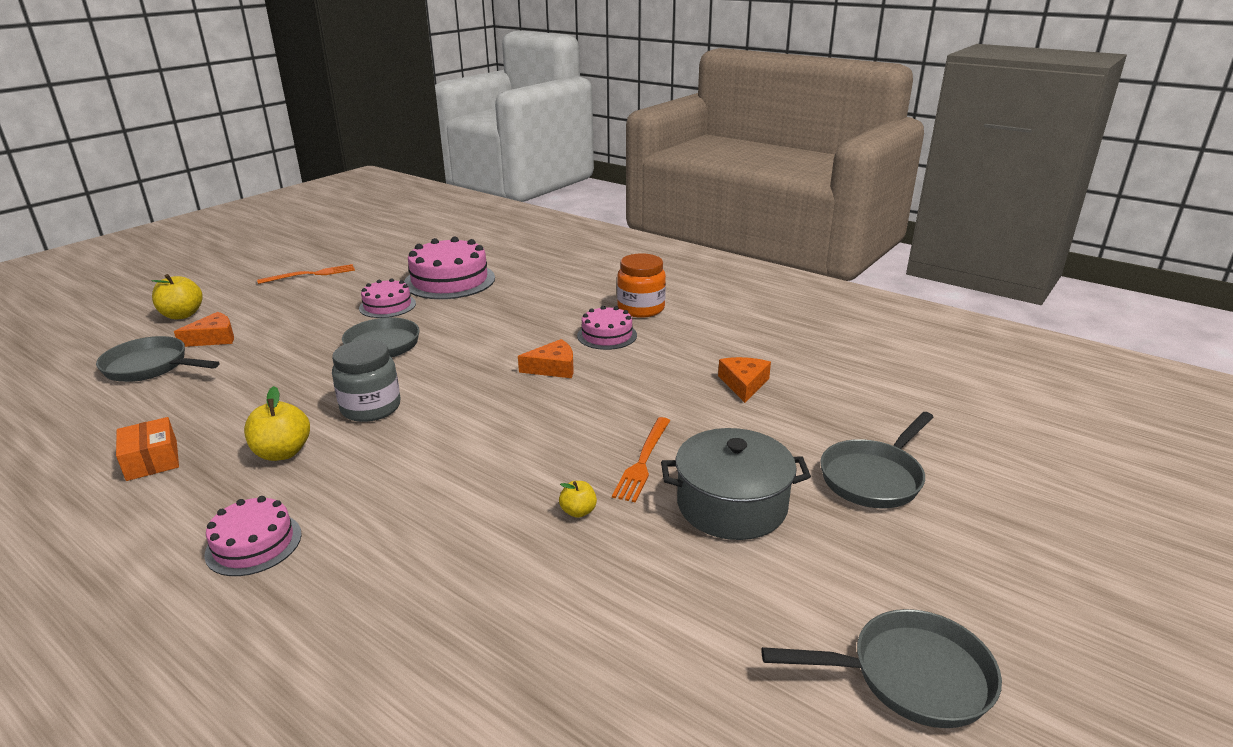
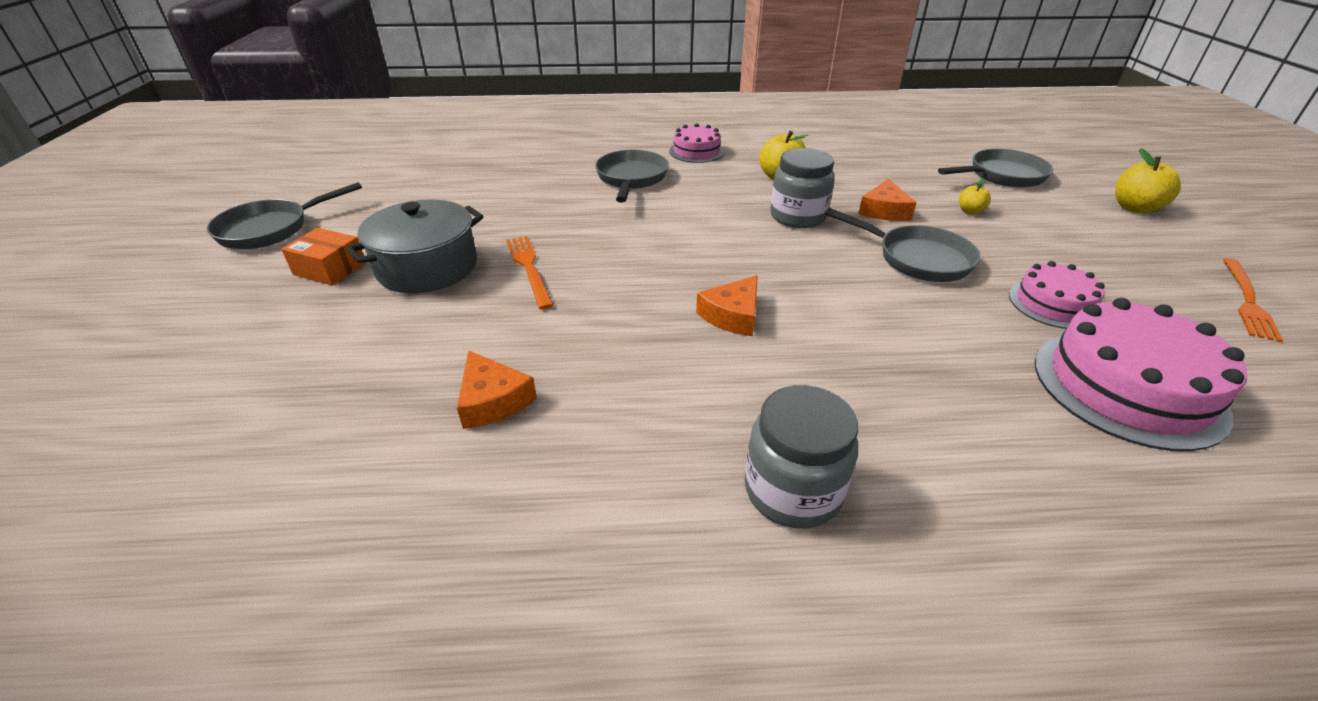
camera: 140 degrees right, 10 degrees up
(152, 460) = (834, 151): orange box -> orange box (330, 268)
(213, 338) = (1046, 205): orange cheese -> orange cheese (884, 210)
(578, 511) = (541, 222): yellow apple -> yellow apple (970, 211)
(607, 335) = (752, 395): pink cake -> none
(641, 309) = (792, 490): orange jar -> grey jar
(873, 477) = (291, 341): grey pan -> grey pan (631, 178)

